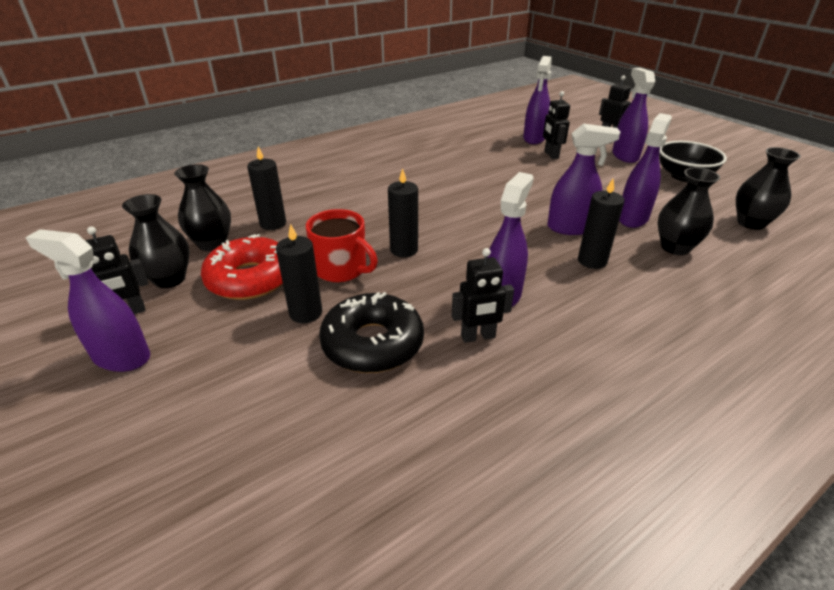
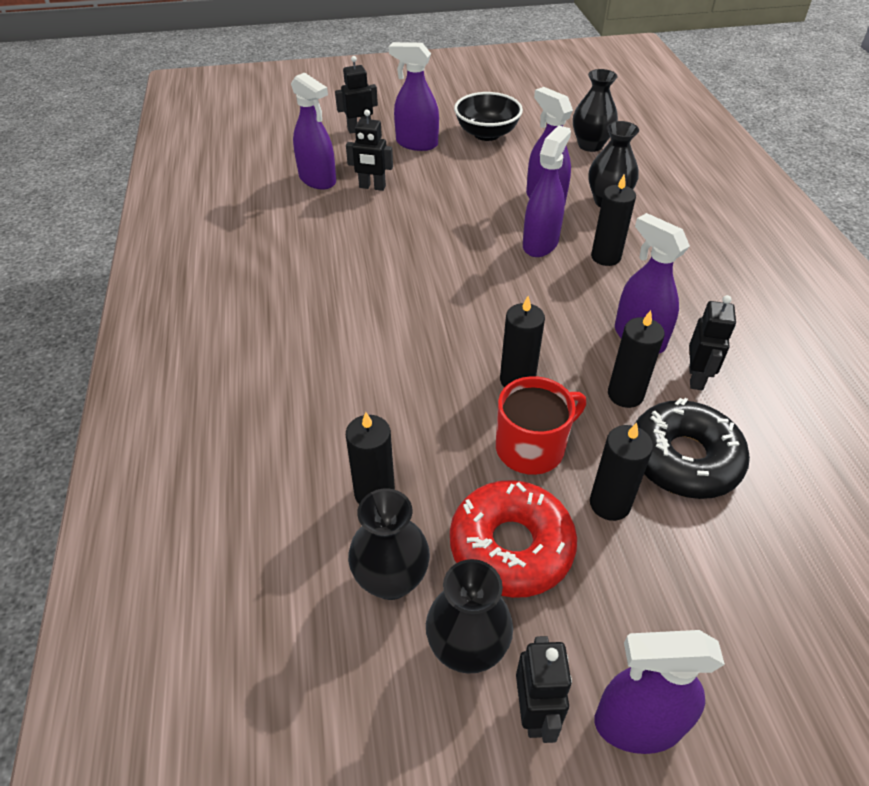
camera: 65 degrees left, 10 degrees up
(121, 357) = (637, 724): purple spray bottle -> purple spray bottle turned 45 degrees clockwise
(426, 301) = (625, 394): none -> black candle

